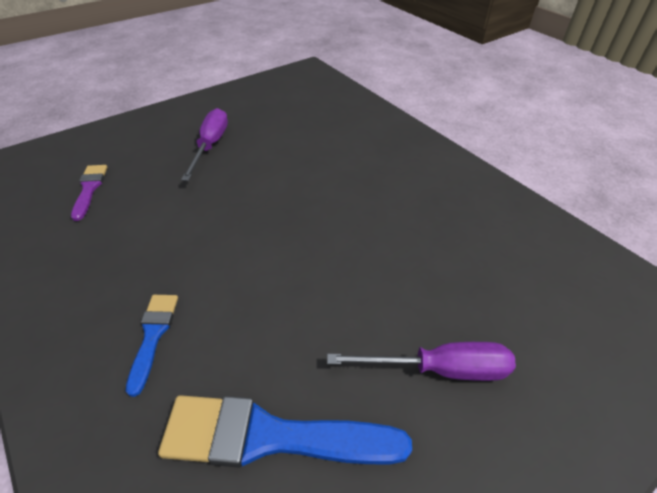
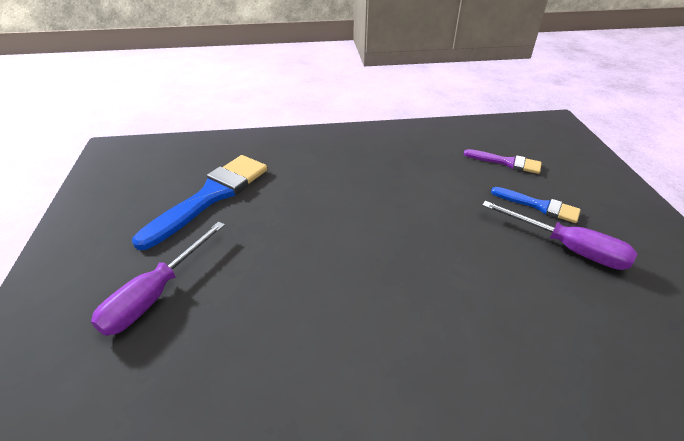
camera: 120 degrees right, 5 degrees down
(153, 335) = (322, 169): blue brush -> blue brush (539, 206)

